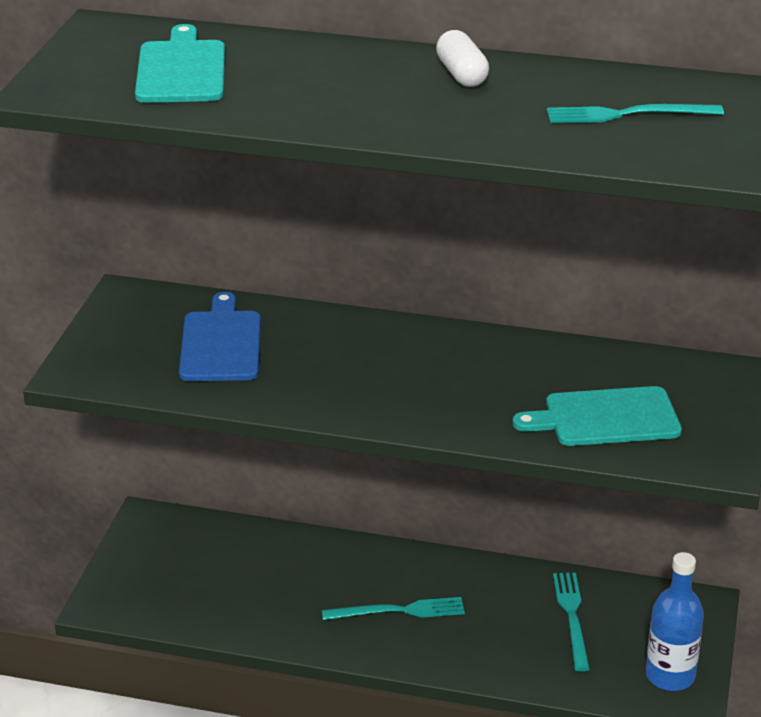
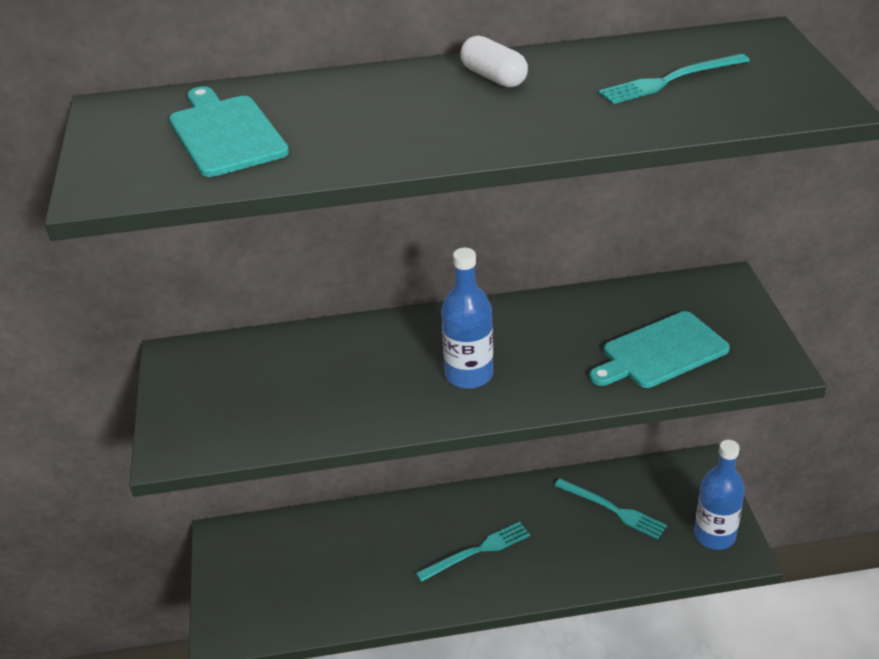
camera: 20 degrees left, 5 degrees up
(220, 343) = (291, 379): blue cutting board -> none
(394, 385) = (469, 375): none -> blue bottle
(572, 617) = (613, 509): turquoise fork -> turquoise fork turned 150 degrees clockwise

